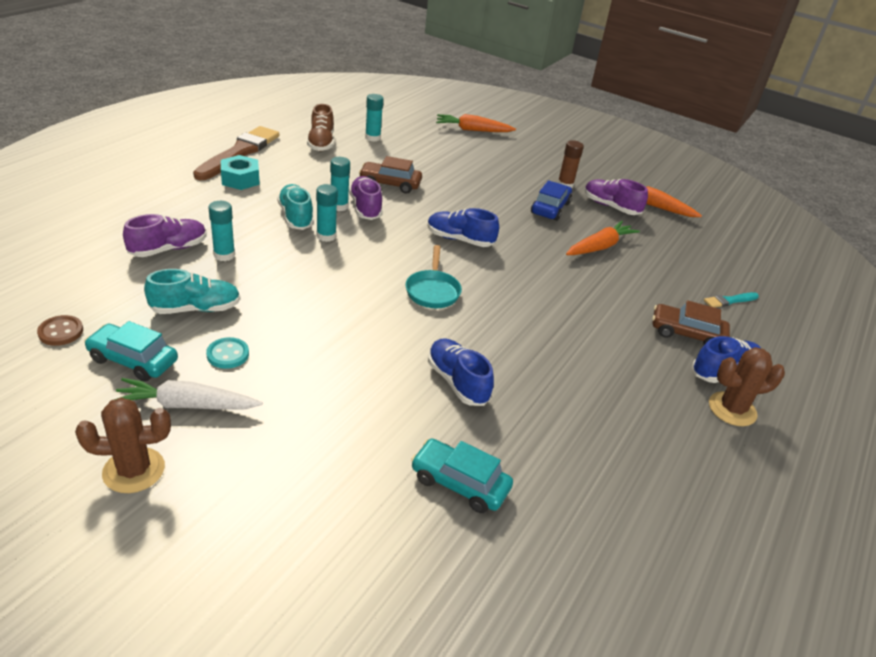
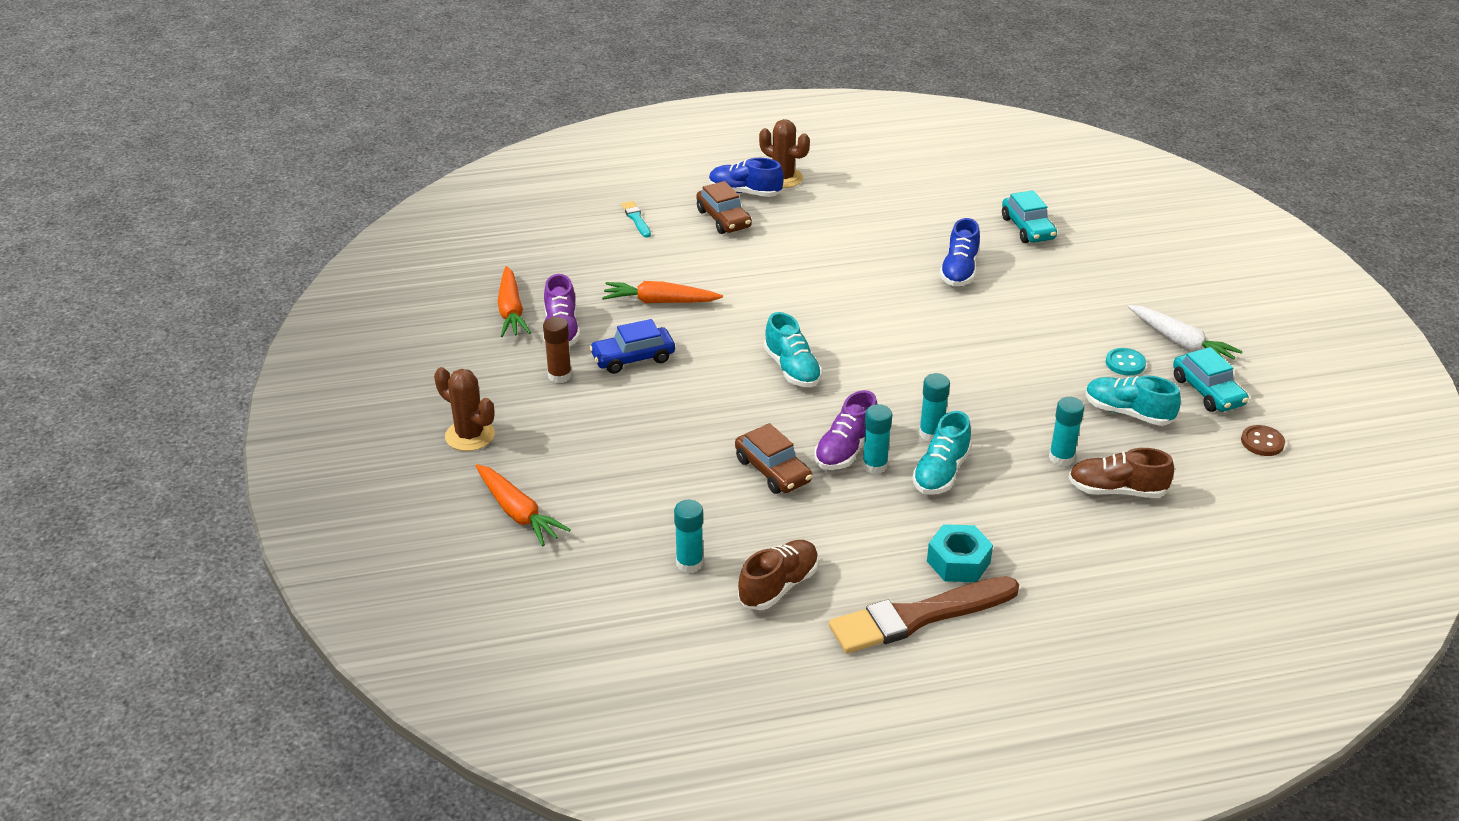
camera: 130 degrees left, 0 degrees up
(134, 470) = (1239, 321): brown cactus -> brown cactus (470, 435)
(168, 249) = (1116, 490): purple shoe -> brown shoe
(432, 291) = (890, 336): turquoise pan -> none
(460, 240) = (792, 369): blue shoe -> turquoise shoe
(729, 301) = (636, 219): turquoise brush -> turquoise brush turned 135 degrees counterclockwise

